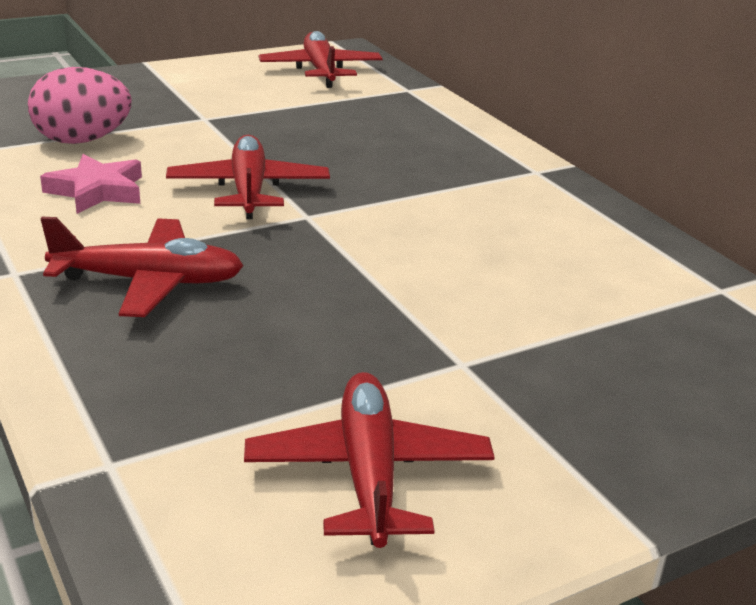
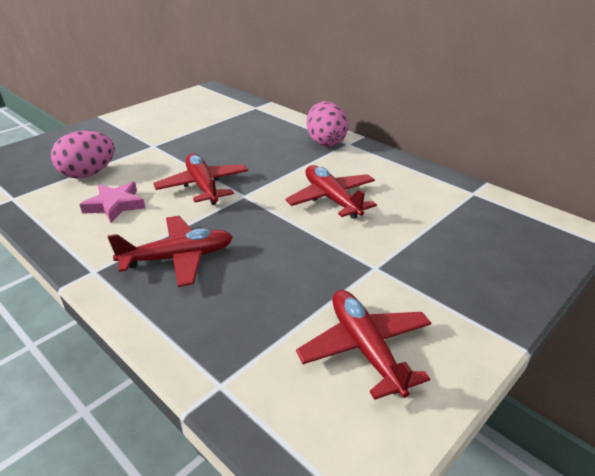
camera: 15 degrees left, 5 degrees up
(320, 71) = (202, 104): red plane -> red plane (332, 199)
(497, 162) = (326, 142): none -> pink egg

